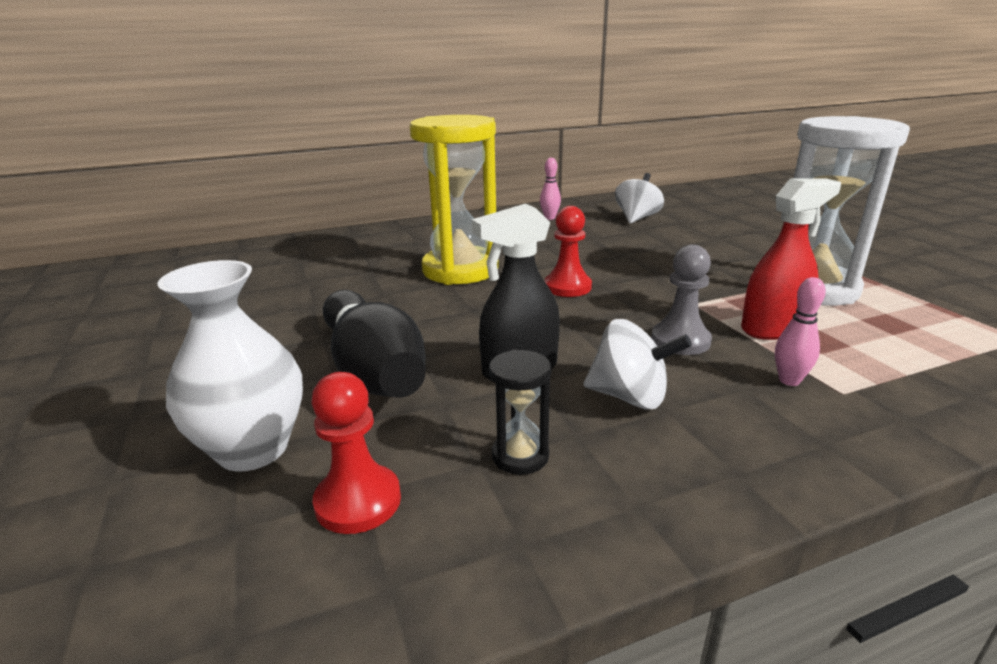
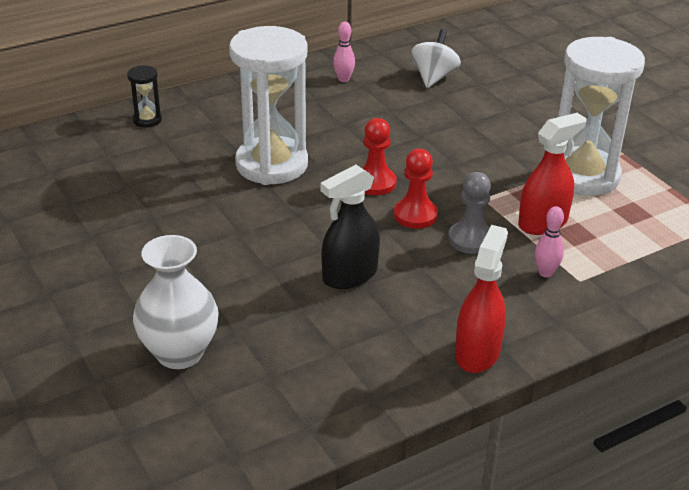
camera: 10 degrees left, 10 degrees up
(358, 501) = (268, 381): red pawn -> red pawn (415, 215)
(373, 370) = (236, 282): black bowling pin -> none
(460, 270) = (272, 165): yellow hourglass -> white hourglass
(520, 456) = (363, 344): black hourglass -> black hourglass (147, 120)
(630, 397) = (433, 294): white spinning top -> none
(699, 481) = (477, 352): none -> red spray bottle

